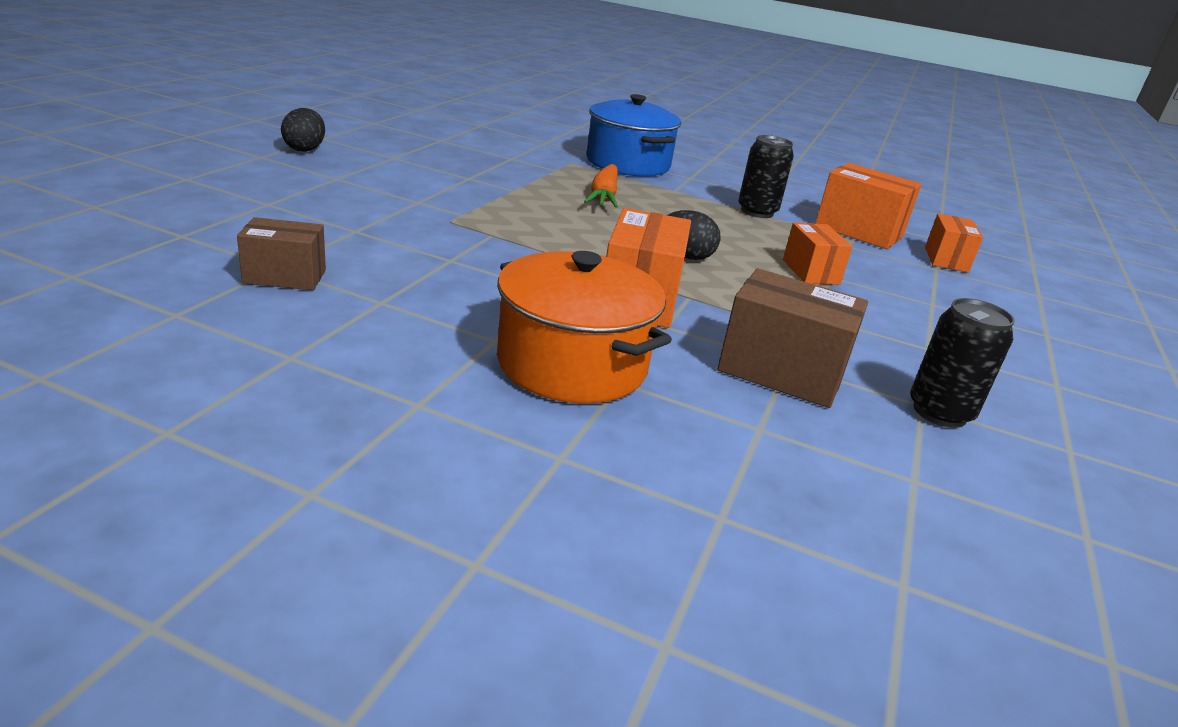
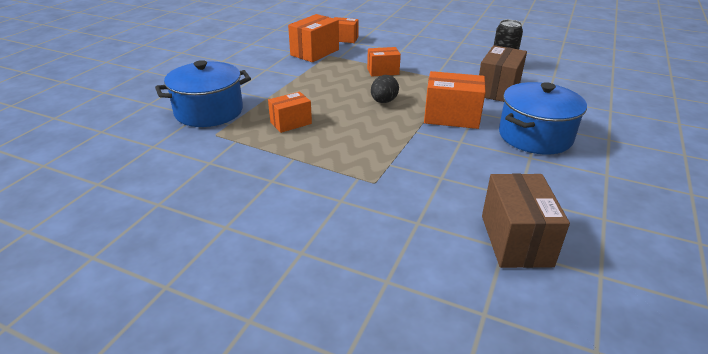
camera: 85 degrees left, 5 degrees up
(285, 277) = (516, 240): brown box -> brown box, size x1.57
(305, 149) = (214, 291): black egg -> none
(572, 364) = (535, 136): orange pot -> blue pot
(604, 196) = (291, 123): orange carrot -> orange box
(757, 212) = (297, 75): black can -> none

